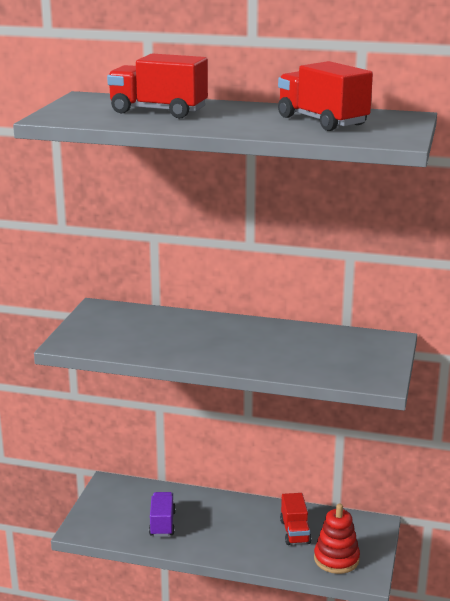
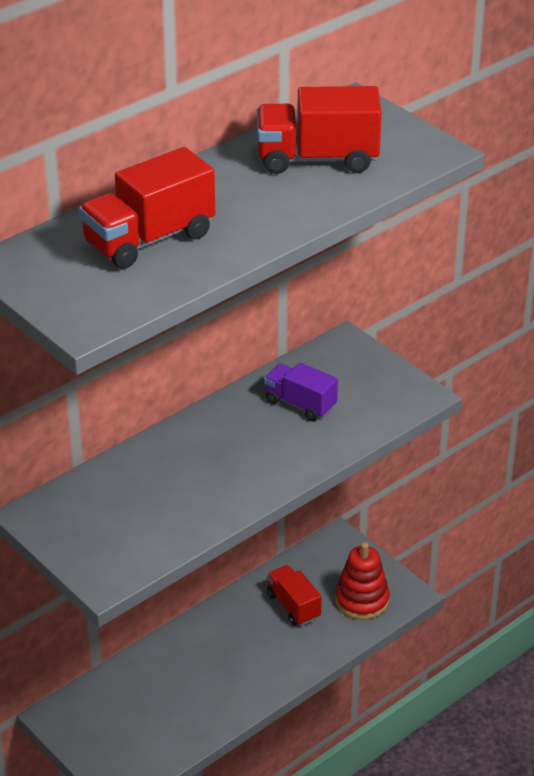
camera: 55 degrees left, 15 degrees up
(162, 524) = (180, 704): purple truck -> purple truck (300, 404)
(295, 532) = (293, 606): red truck -> red truck turned 150 degrees counterclockwise

